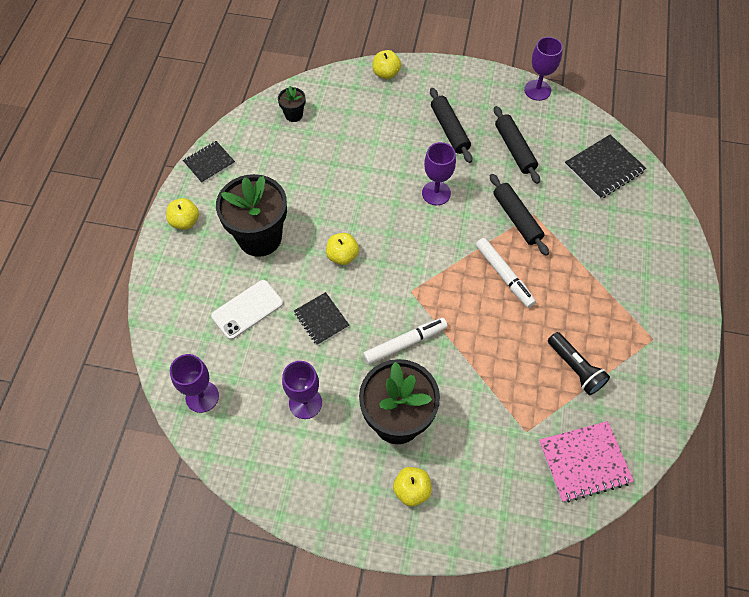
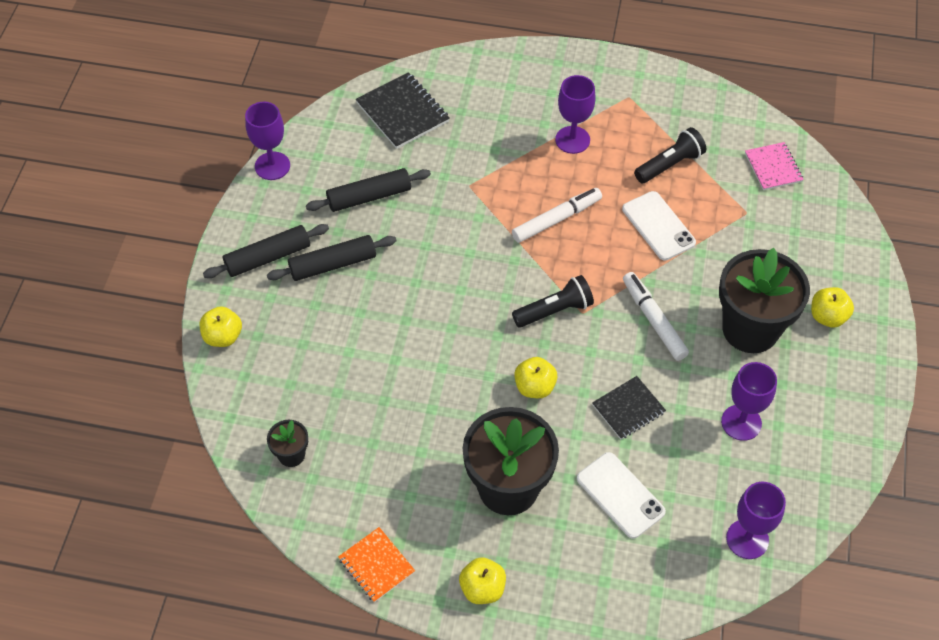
camera: 90 degrees left, 5 degrees down
(209, 163) = (376, 565): black notebook -> orange notebook
(412, 271) = (555, 310): none -> black flashlight
(436, 193) = (437, 283): purple goblet -> purple goblet (572, 140)
(504, 354) = (658, 226): none -> white phone
(517, 218) = (475, 202): black rolling pin -> black rolling pin (268, 257)
(584, 462) = (773, 167): pink notebook -> pink notebook, size x0.65

